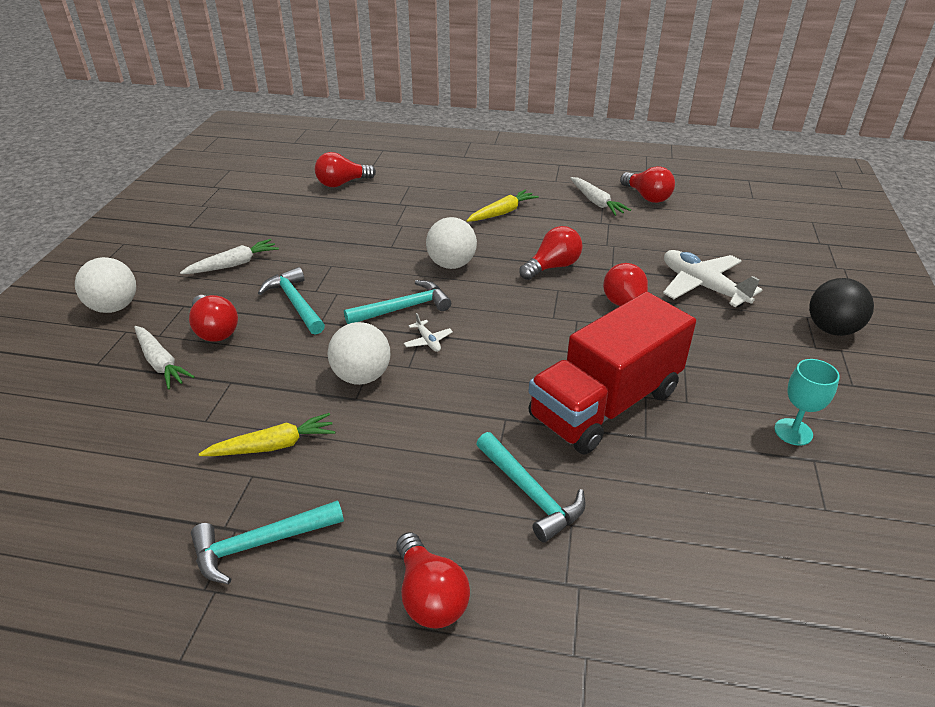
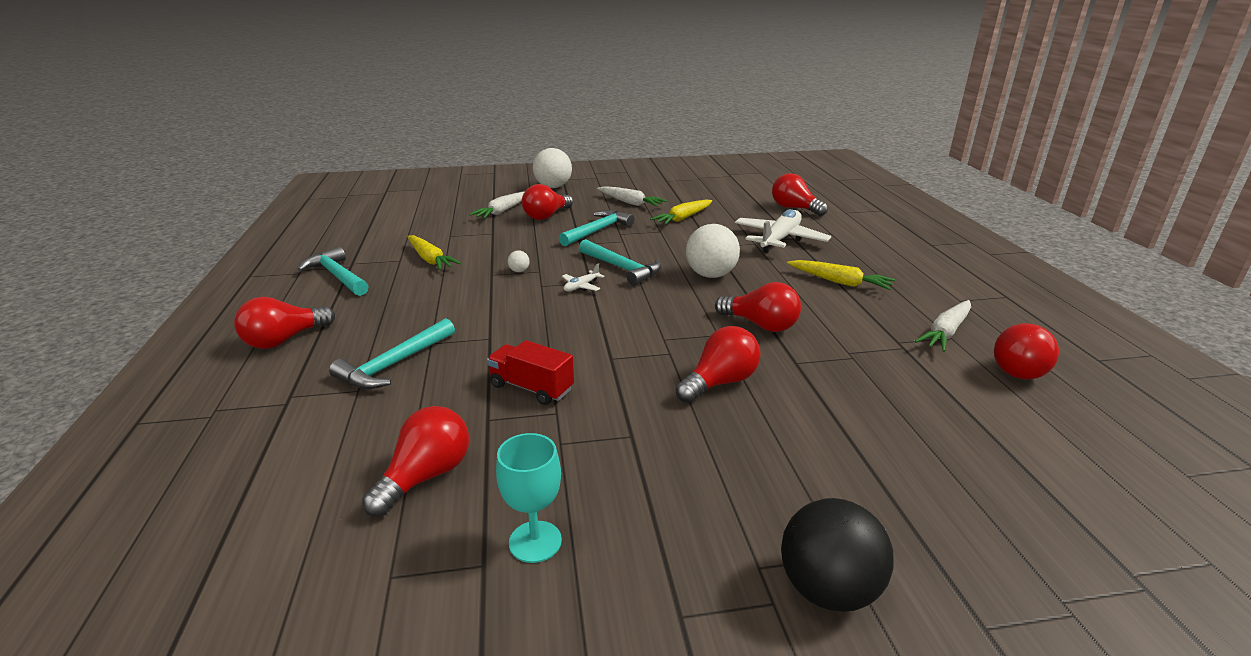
camera: 70 degrees right, 10 degrees down
(310, 244) = (683, 218): none -> yellow carrot
(362, 376) = (519, 271): white ball -> white ball, size x0.42
(605, 404) = (531, 388): red truck -> red truck, size x0.46
(702, 286) = (826, 437): white plane -> white plane (780, 239)
(717, 482) = (426, 476): none -> red light bulb

